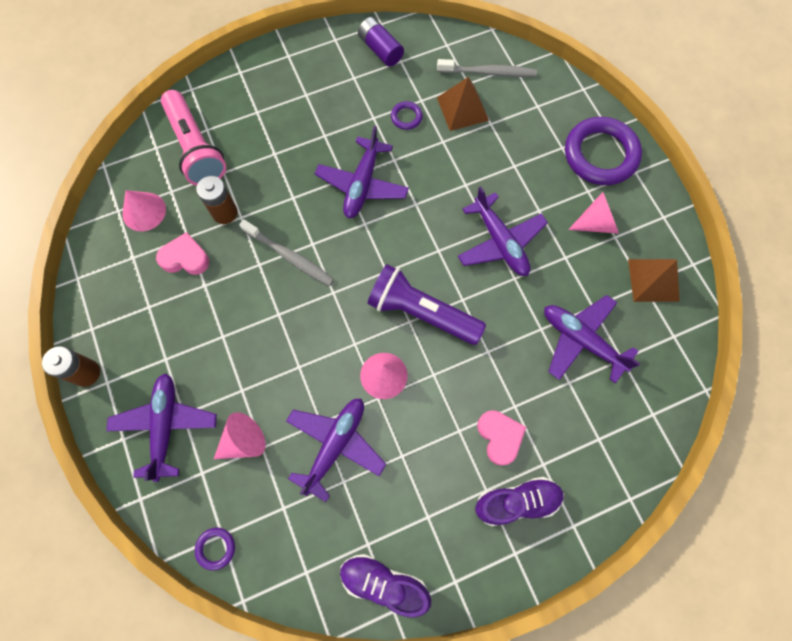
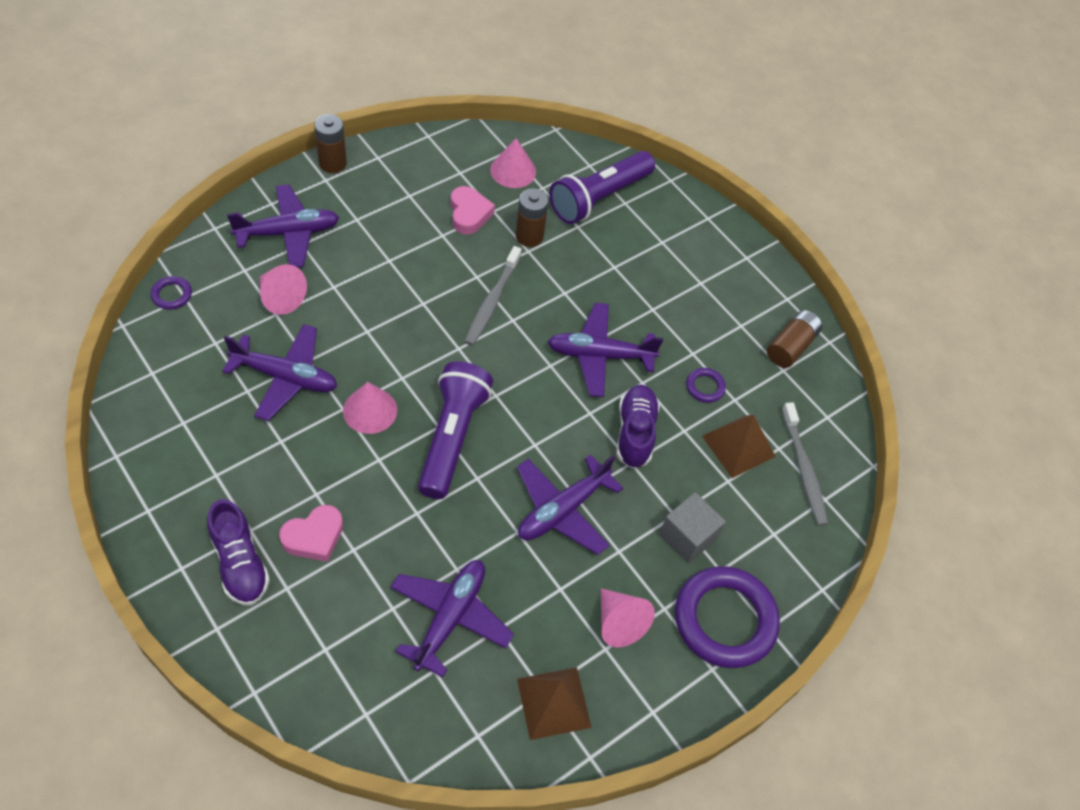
camera: 70 degrees right, 15 degrees down
(196, 148) = (599, 198): pink flashlight -> purple flashlight
(380, 50) = (791, 346): purple battery -> brown battery
(384, 583) = (144, 443): purple shoe -> purple shoe (635, 433)
(533, 162) = (687, 537): none -> grey cube

